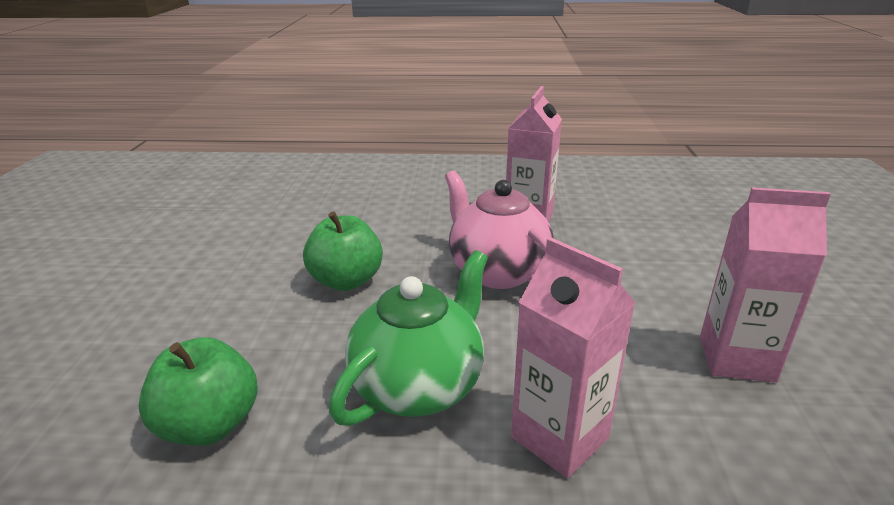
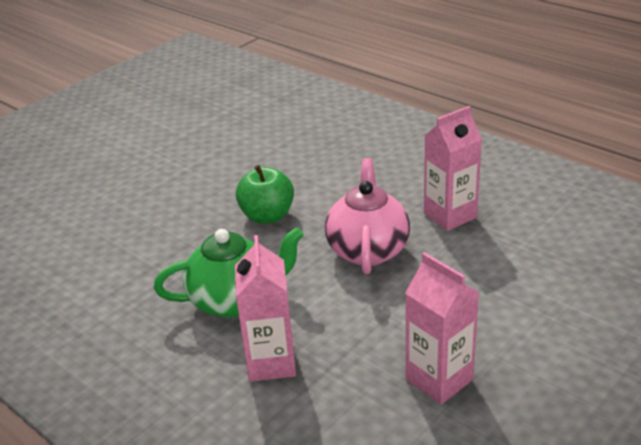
camera: 40 degrees right, 5 degrees up
(210, 424) = (124, 271): green apple -> none

